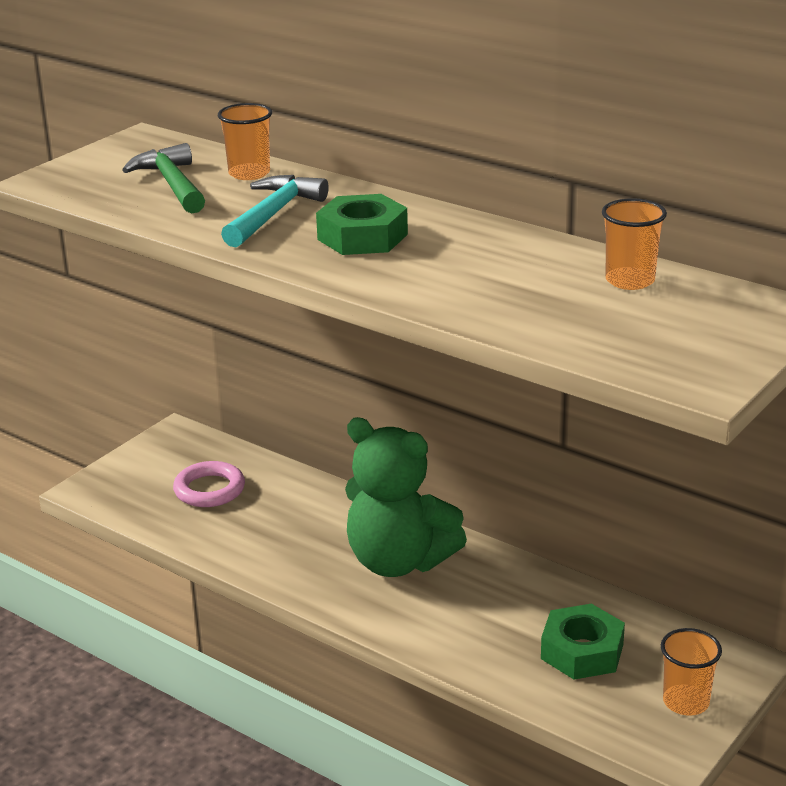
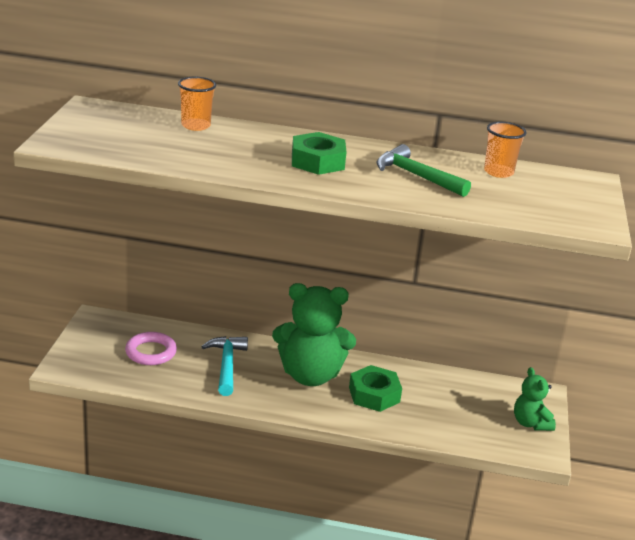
camera: 30 degrees left, 0 degrees up
(172, 184) = (151, 138): green hammer -> green hammer (416, 176)
(273, 214) = (244, 152): turquoise hammer -> turquoise hammer (227, 365)
(582, 651) = (456, 407): green nut -> green nut (374, 394)
(686, 702) = (530, 423): orange cup -> green teddy bear

